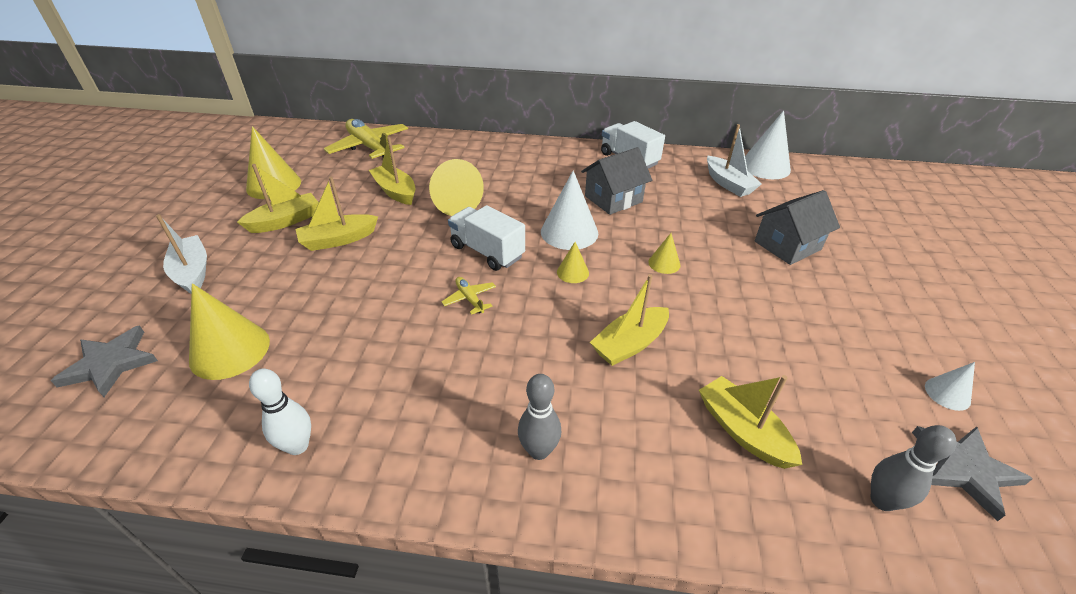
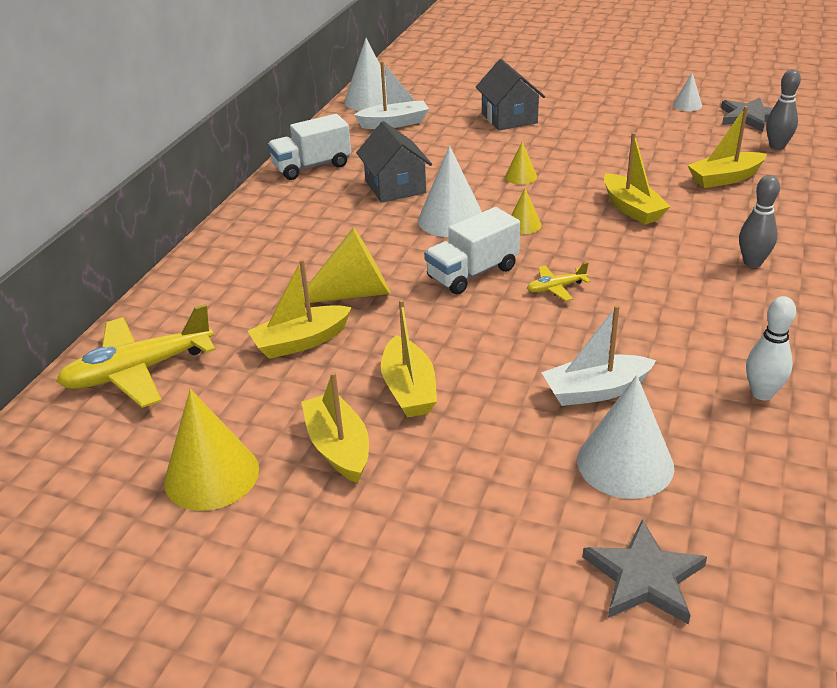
camera: 75 degrees left, 5 degrees down
(192, 272) = (449, 533): white boat -> white boat (595, 391)
(230, 350) = (625, 463): yellow cone -> white cone

